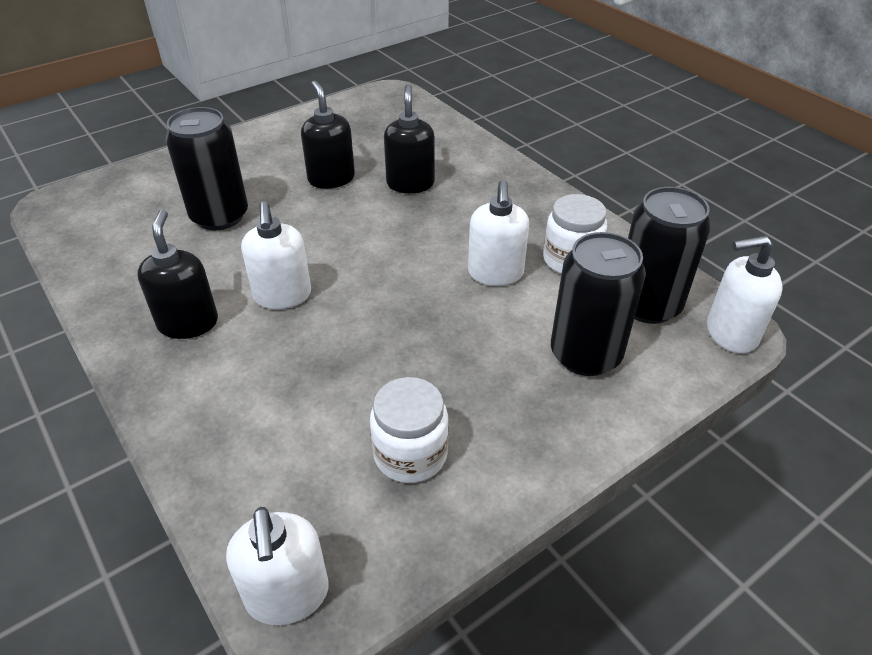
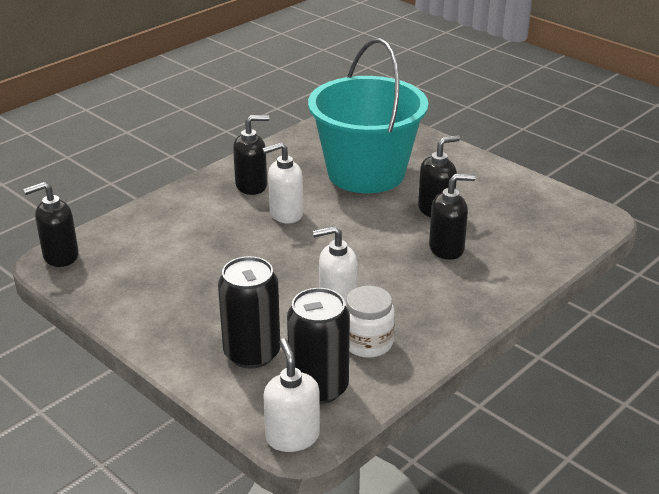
camera: 80 degrees right, 10 degrees down
(219, 216) = (366, 173): black can -> turquoise bucket
(287, 595) = (60, 256): white soap dispenser -> black soap dispenser
(410, 454) = (152, 283): white jar -> none

